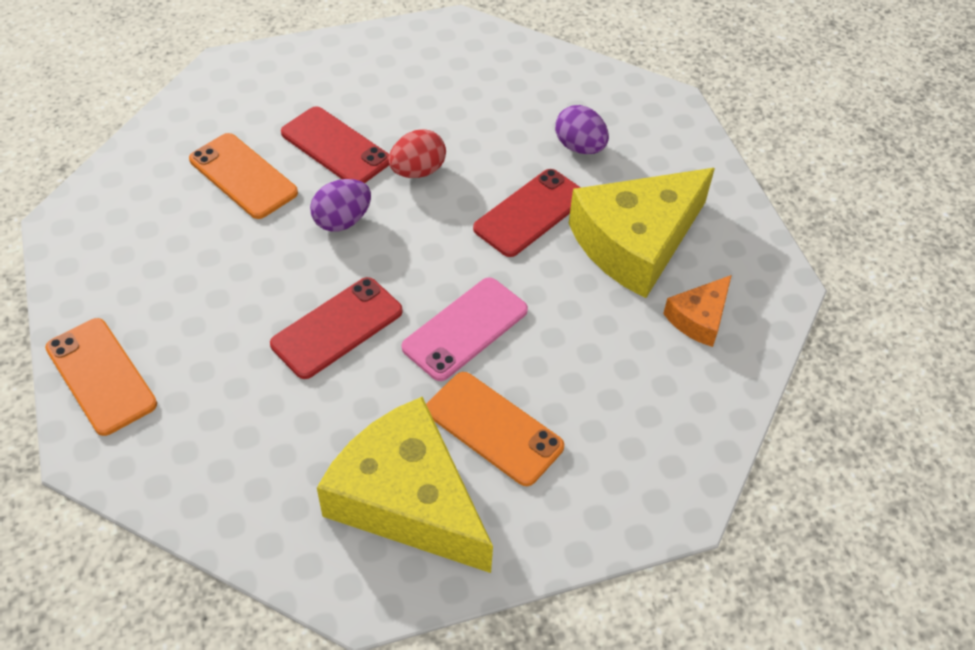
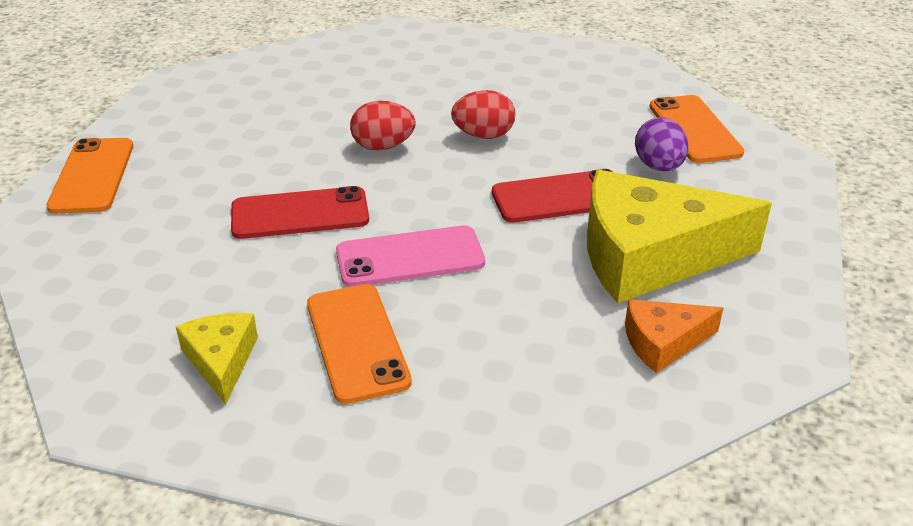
camera: 35 degrees right, 15 degrees down
(243, 176) = (335, 94): orange phone -> orange phone (694, 129)
(335, 147) = (429, 99): red phone -> none
(342, 221) = (383, 146): purple egg -> red egg
(407, 499) = (221, 361): yellow cheese -> yellow cheese, size x0.48

